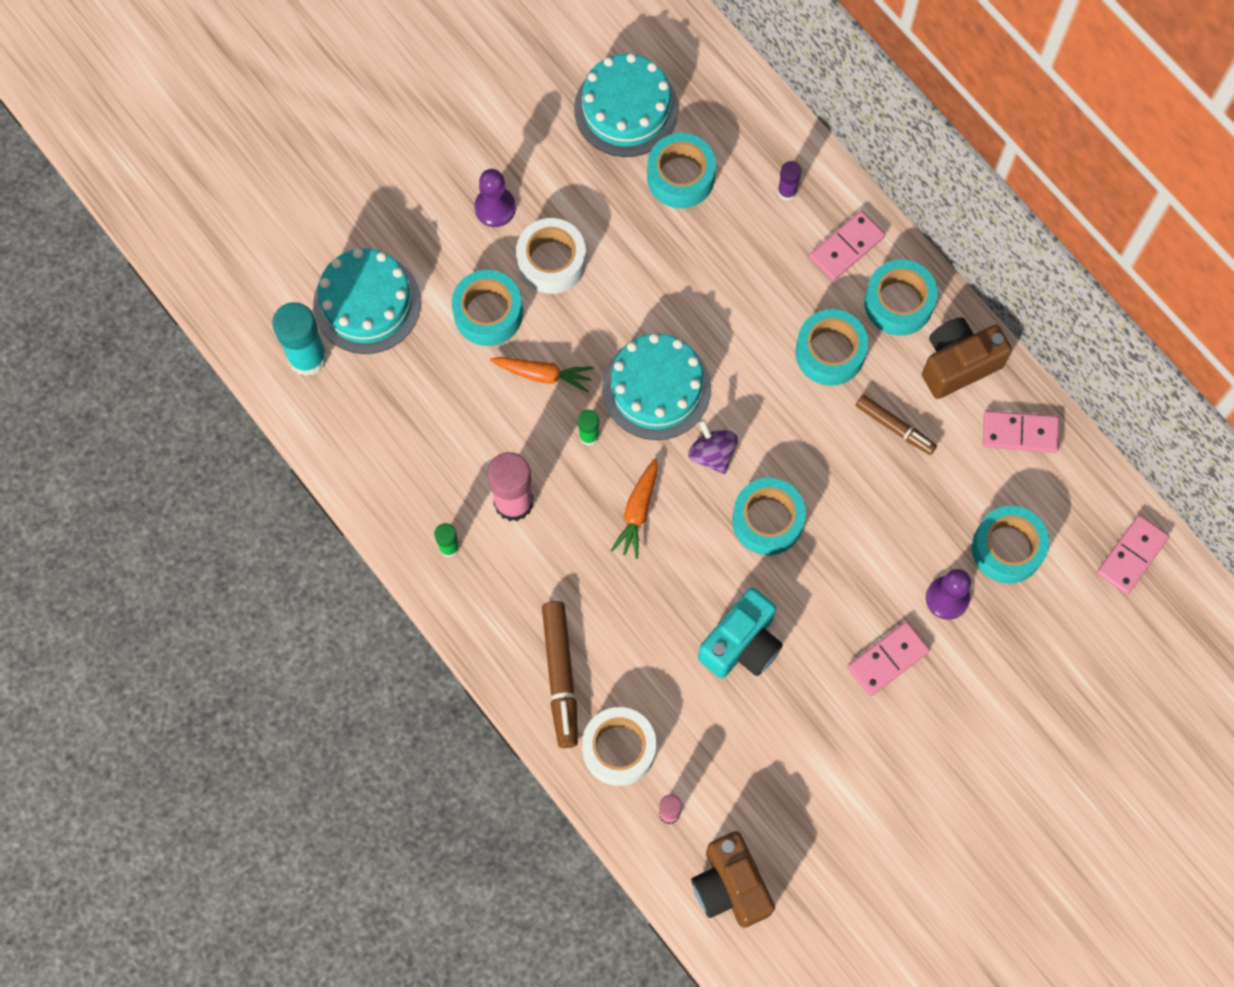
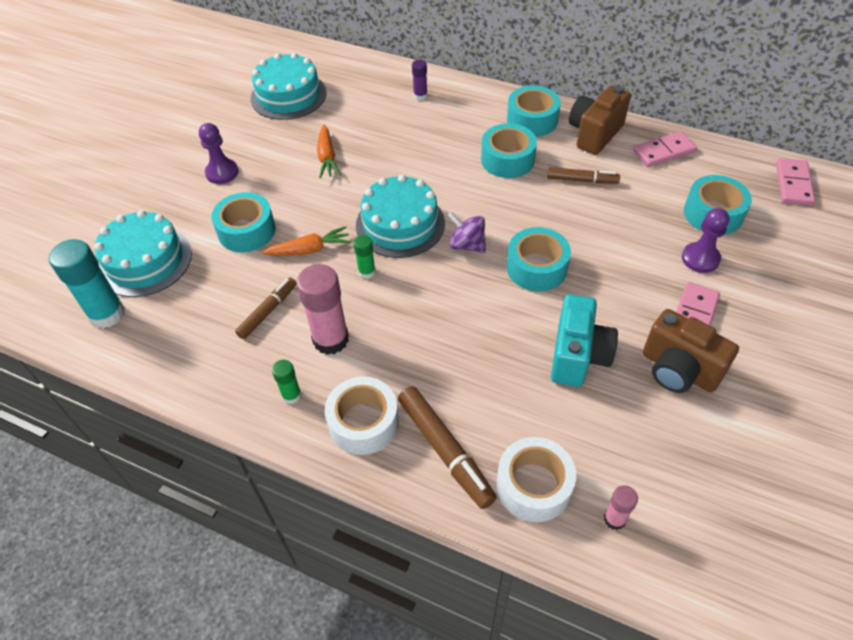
camera: 25 degrees left, 20 degrees down
(466, 436) = (268, 311): none -> brown marker
(551, 262) = (280, 185): white tape -> white tape (363, 422)
(637, 512) = (435, 303): orange carrot -> orange carrot (327, 157)
(680, 177) = (345, 113): turquoise tape -> none
(730, 886) = (714, 556): brown camera -> brown camera (678, 370)
(846, 247) = (478, 107): pink domino -> none

